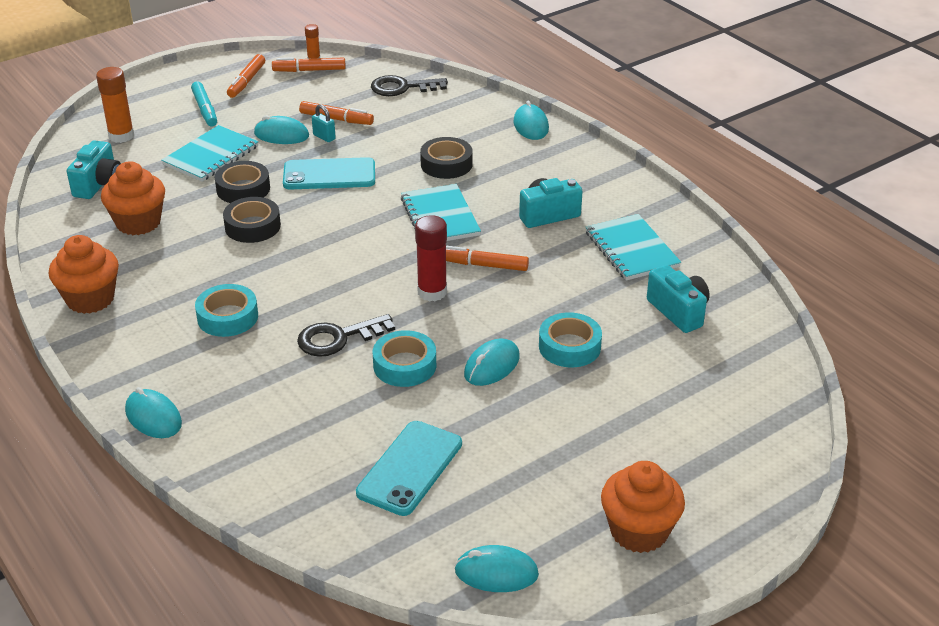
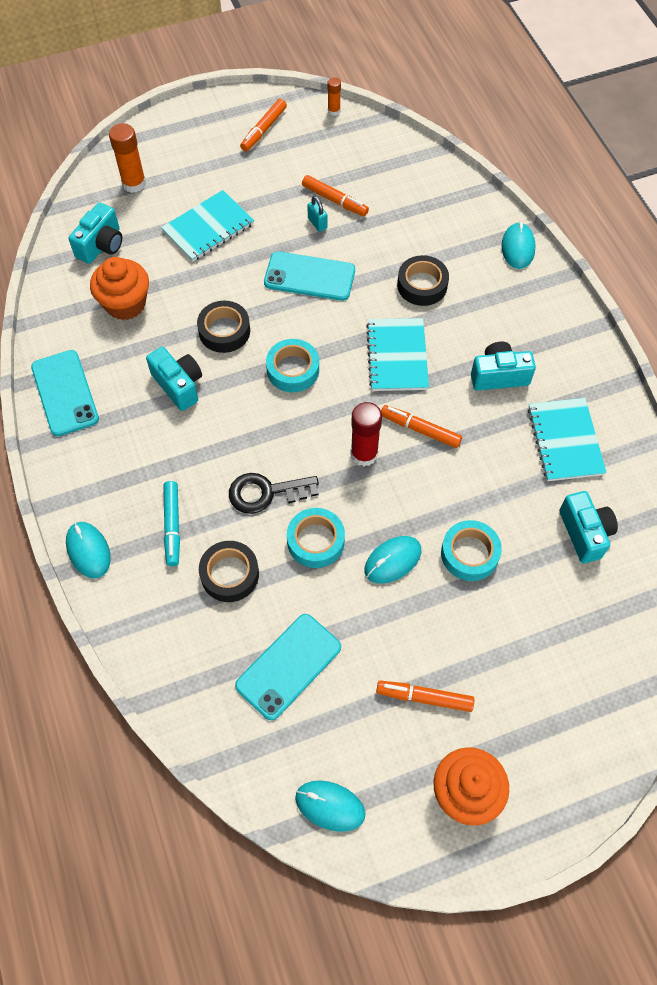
camera: 15 degrees right, 25 degrees up
(90, 299) = (65, 393): orange cupcake -> turquoise phone
(205, 109) = (216, 162): turquoise marker -> turquoise marker (172, 526)
(216, 273) = (178, 385): none -> turquoise camera
(227, 317) = (176, 443): turquoise tape -> turquoise tape (293, 370)
(243, 189) = (227, 279): black tape -> black tape (229, 574)
(281, 135) = (278, 212): turquoise mouse -> none
(309, 70) = (326, 125): orange marker -> orange marker (424, 697)
(402, 87) = (408, 168): black key -> none

